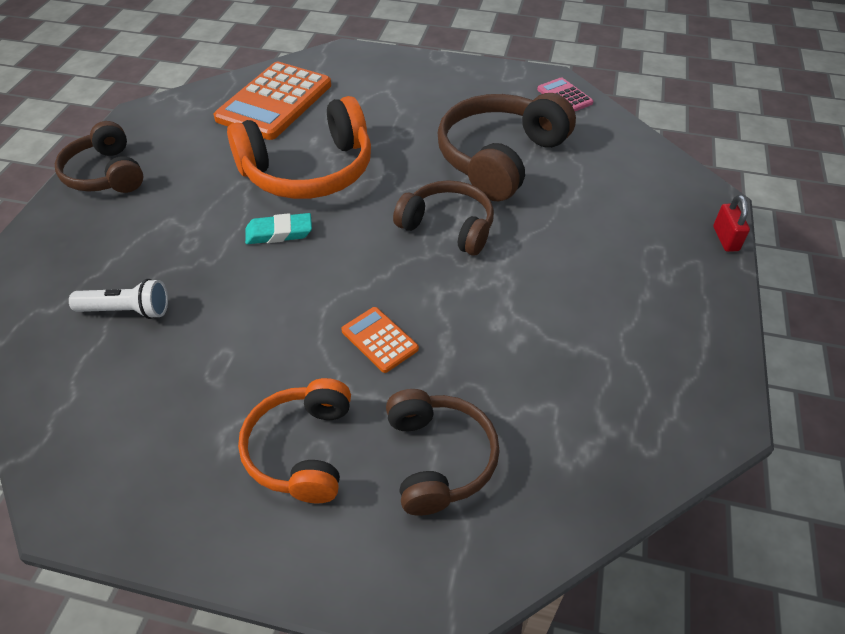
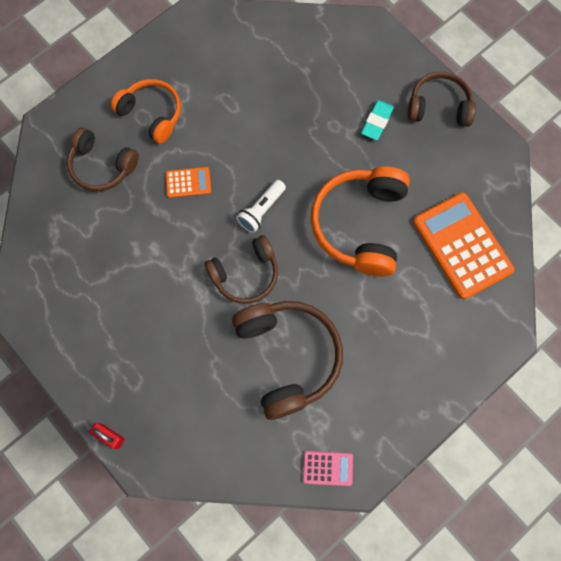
camera: 125 degrees right, 25 degrees up
(127, 310) = (299, 76): white flashlight -> white flashlight (261, 210)
(279, 233) = (309, 177): turquoise eraser -> turquoise eraser (377, 122)

